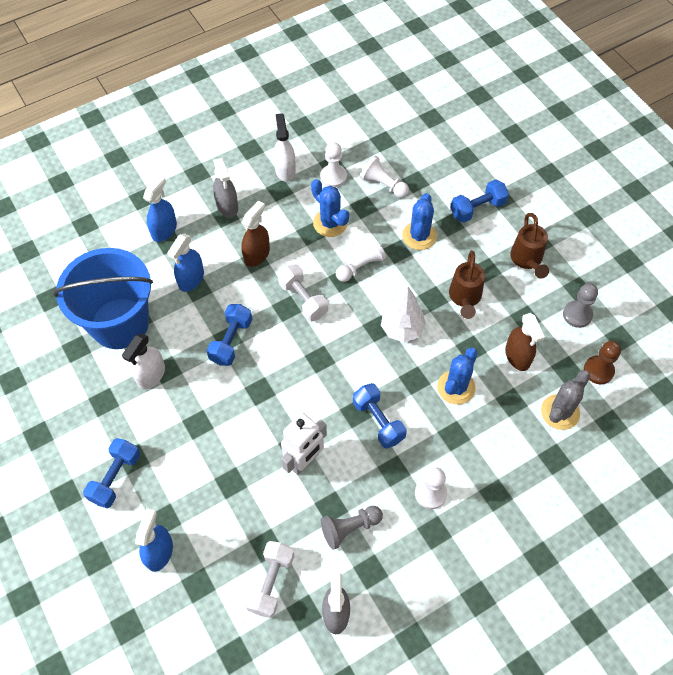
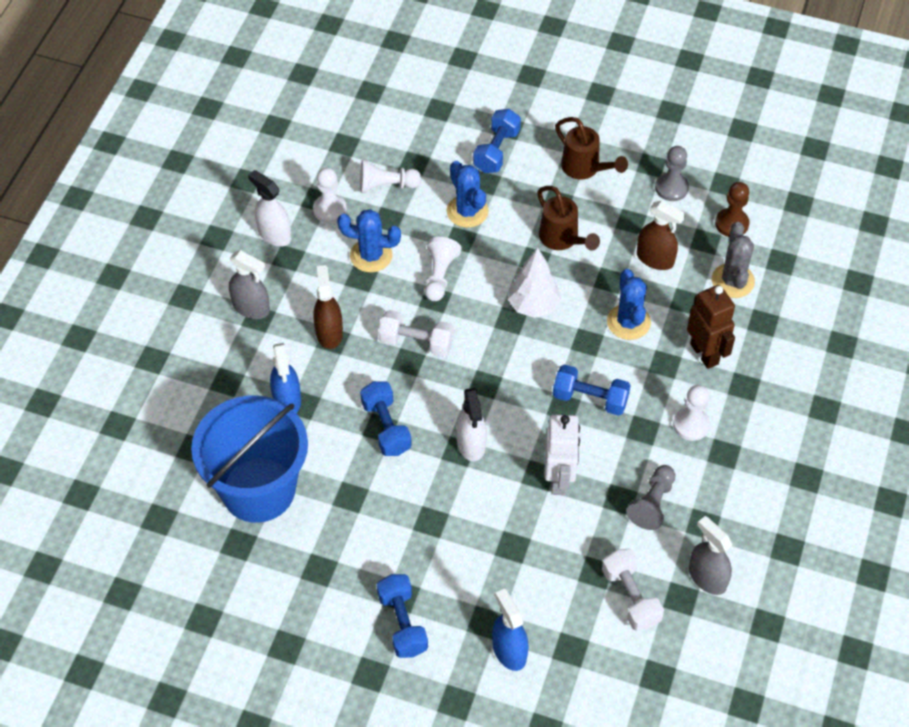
camera: 40 degrees left, 5 degrees down
(151, 375) = (341, 512): white spray bottle -> white spray bottle (471, 444)
(164, 230) = (209, 373): blue spray bottle -> none
(489, 449) = (704, 354): none -> brown robot

